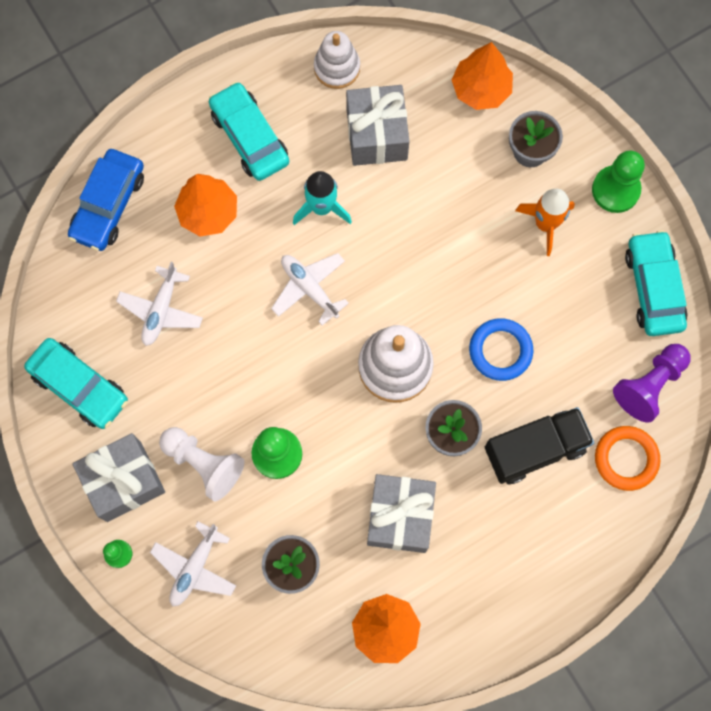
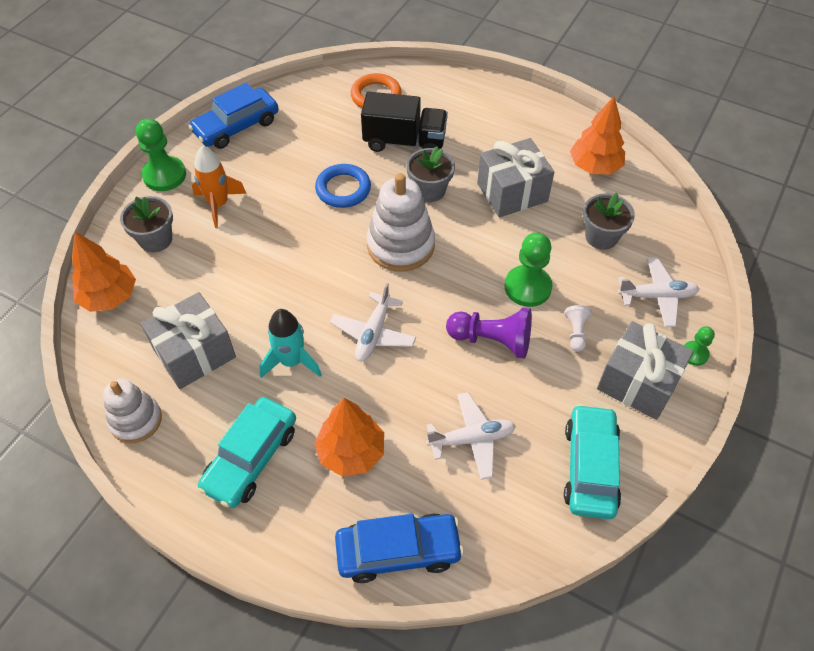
camera: 120 degrees left, 20 degrees down
(203, 464) = (576, 332): white pawn -> white pawn, size x0.54
(535, 449) = (404, 142): black truck -> black truck turned 150 degrees clockwise
(649, 385) = (314, 103): purple pawn -> purple pawn (492, 340)
(653, 288) = (236, 126): turquoise car -> blue car

